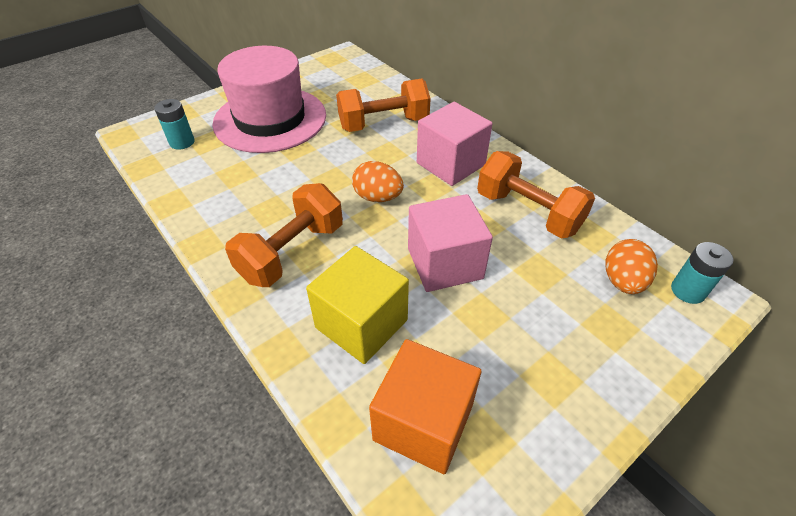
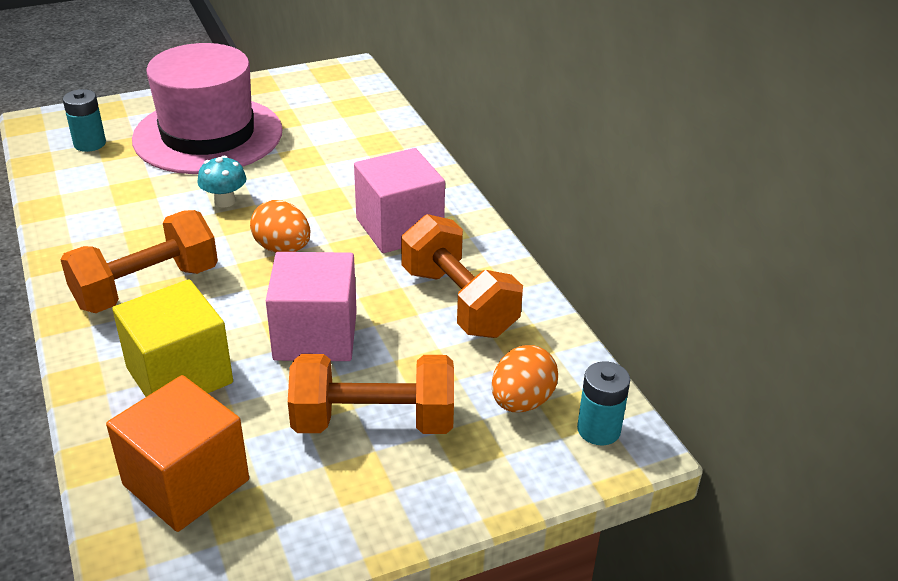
camera: 15 degrees right, 10 degrees down
(312, 168) = (225, 201): none -> turquoise mushroom
(383, 124) = (345, 165): orange dumbbell -> orange dumbbell (373, 421)

